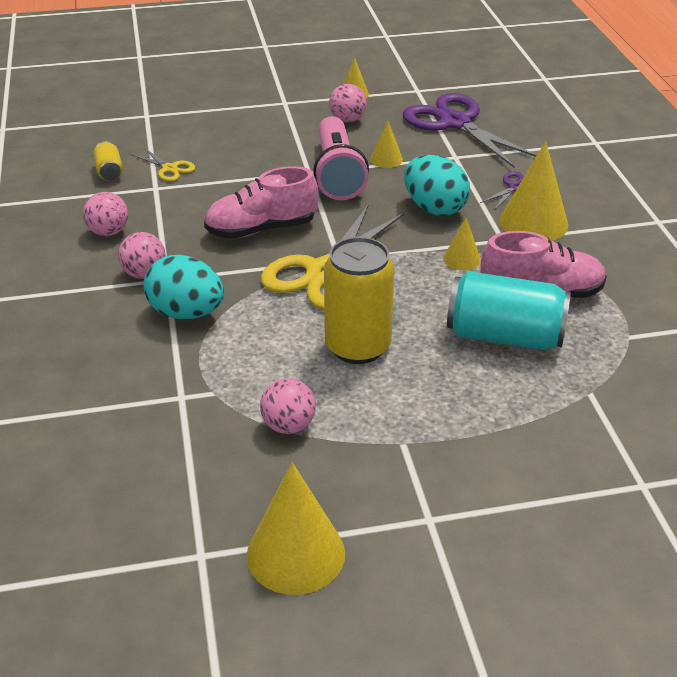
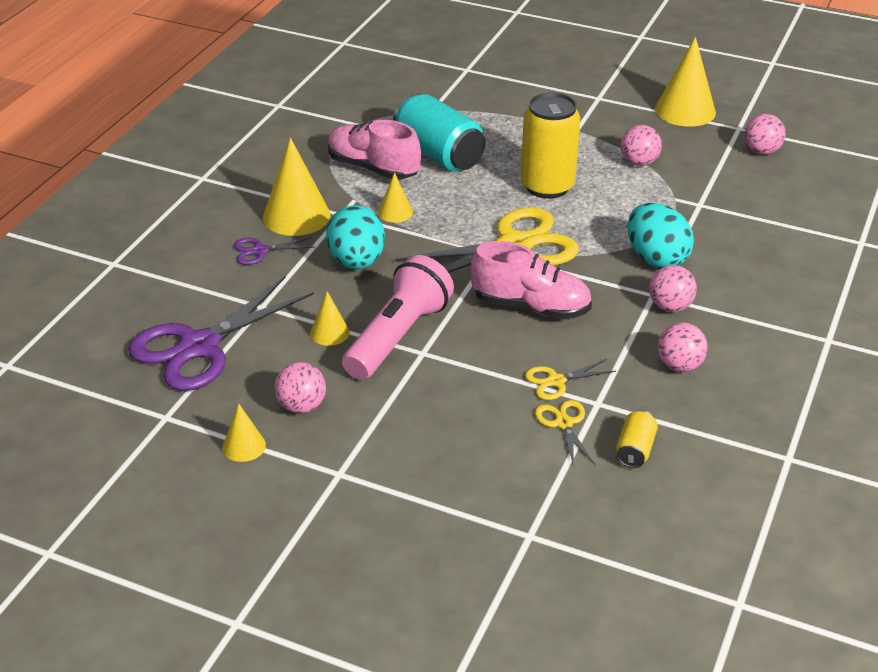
camera: 145 degrees left, 0 degrees up
(147, 521) = (761, 151): none -> pink ball
(196, 189) = (556, 381): none -> yellow scissors
(455, 123) = (200, 346): purple scissors -> purple scissors turned 45 degrees clockwise

